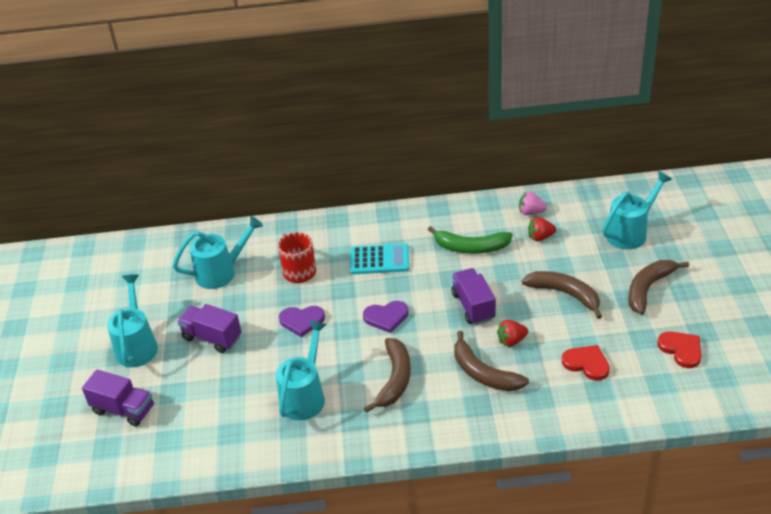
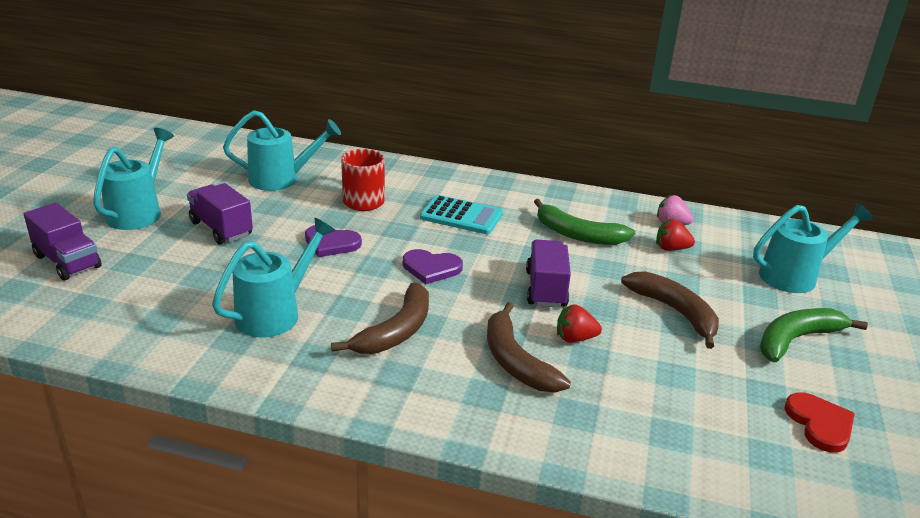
camera: 15 degrees right, 10 degrees down
(586, 363) = (667, 396): red heart -> none
(648, 289) = (796, 339): brown banana -> green banana

